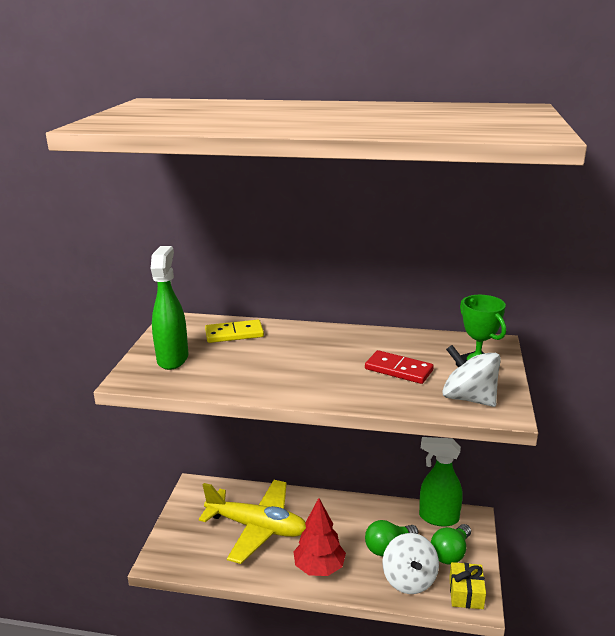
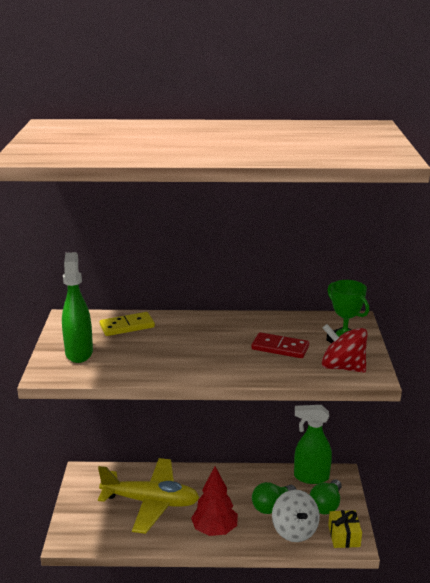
camera: 10 degrees left, 0 degrees up
(468, 398) = (342, 367): white spinning top -> red spinning top

